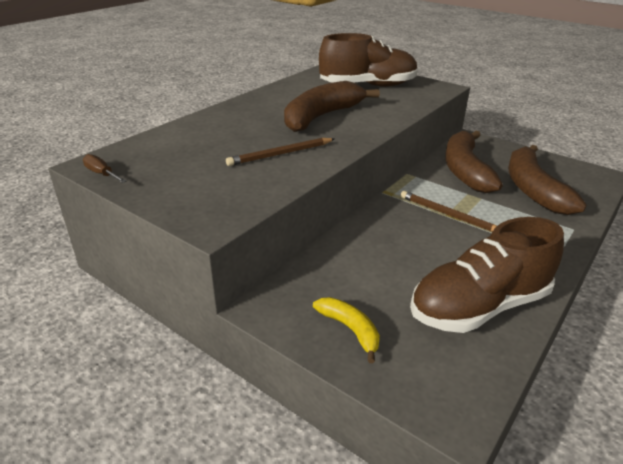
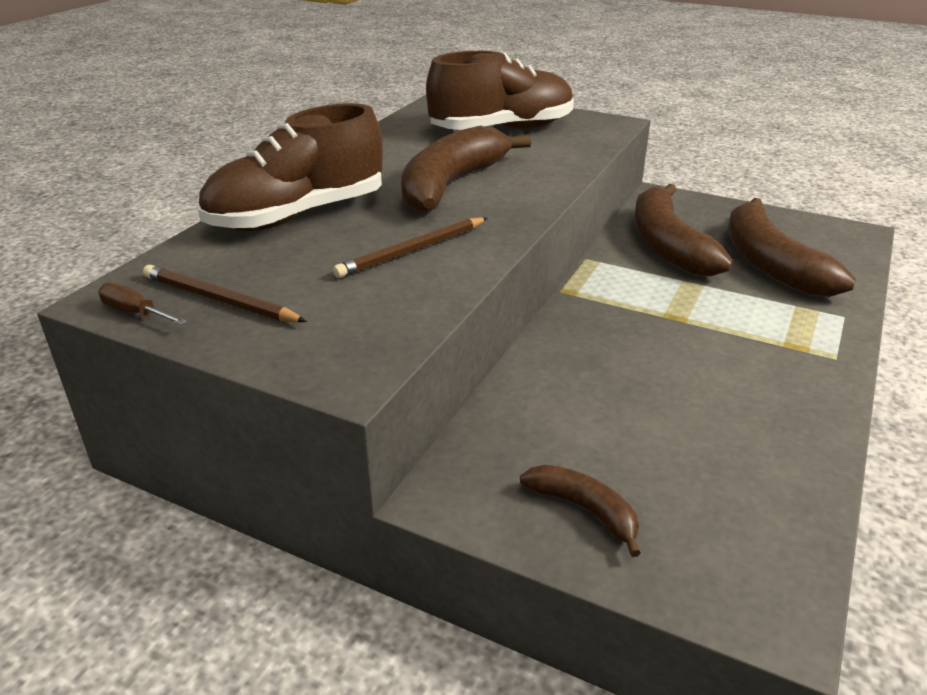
camera: 10 degrees left, 0 degrees up
(350, 330) = (584, 510): yellow banana -> brown banana
(448, 215) = (666, 315): brown pencil -> brown pencil (219, 300)
(479, 306) = (754, 448): brown shoe -> brown shoe (297, 215)

